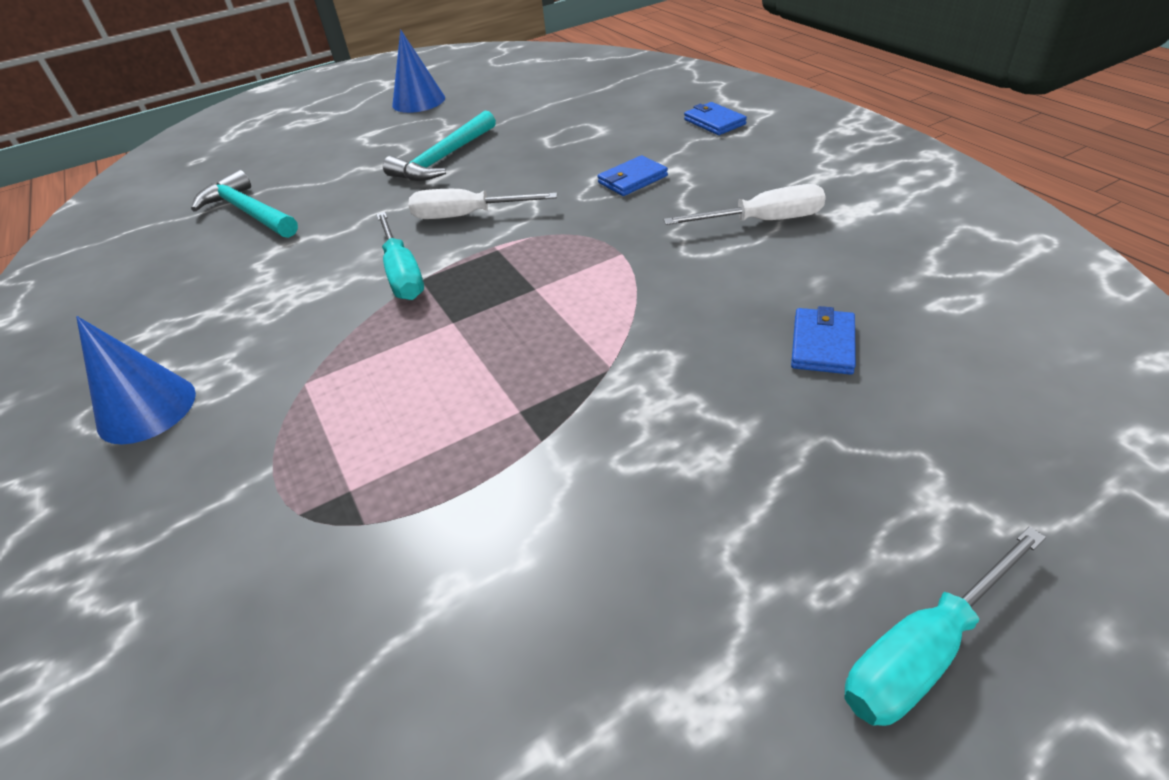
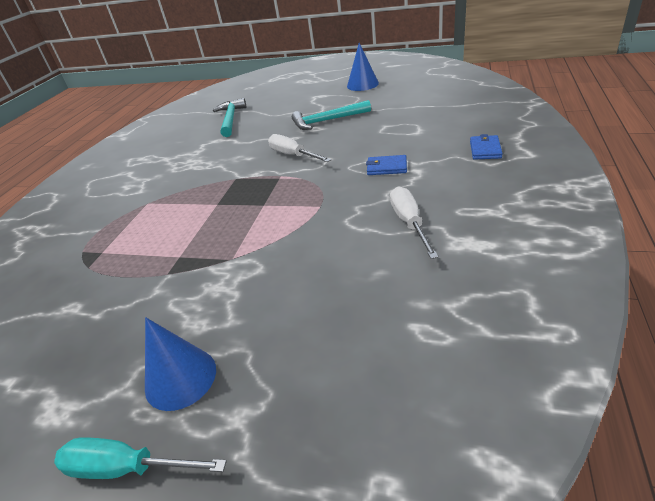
camera: 45 degrees right, 5 degrees down
(147, 409) = (106, 187): blue cone -> blue cone (180, 378)
(402, 273) = (234, 172): turquoise screwdriver -> none
(762, 221) = (409, 223): white screwdriver -> white screwdriver turned 135 degrees counterclockwise
(822, 344) = (323, 307): blue wallet -> none

